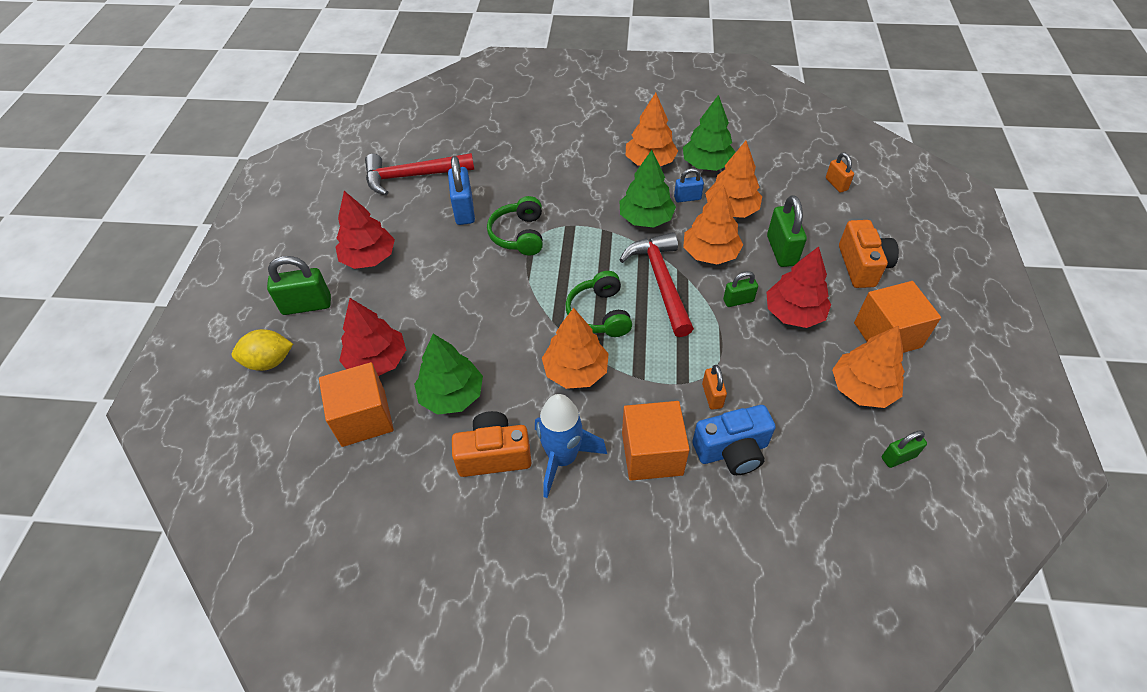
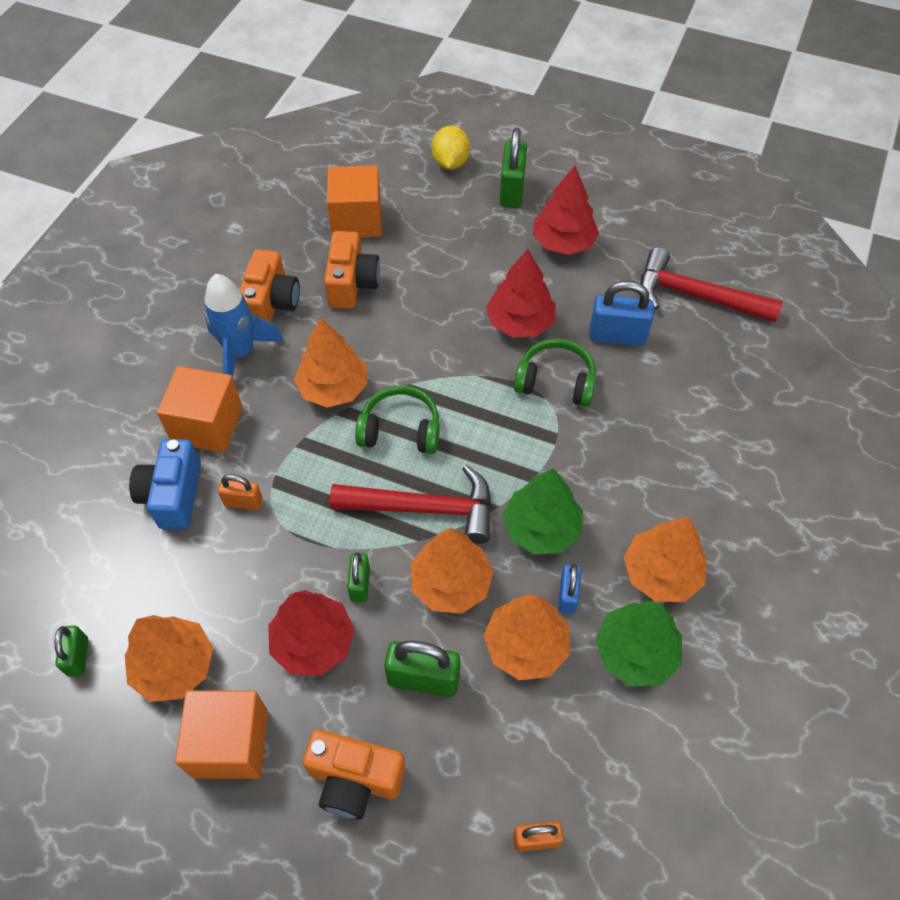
camera: 105 degrees right, 5 degrees up
(377, 361) = (417, 235): red tree -> red tree (520, 322)
(412, 176) = (695, 296): red hammer -> red hammer turned 75 degrees counterclockwise
(452, 395) = (352, 284): green tree -> orange camera

